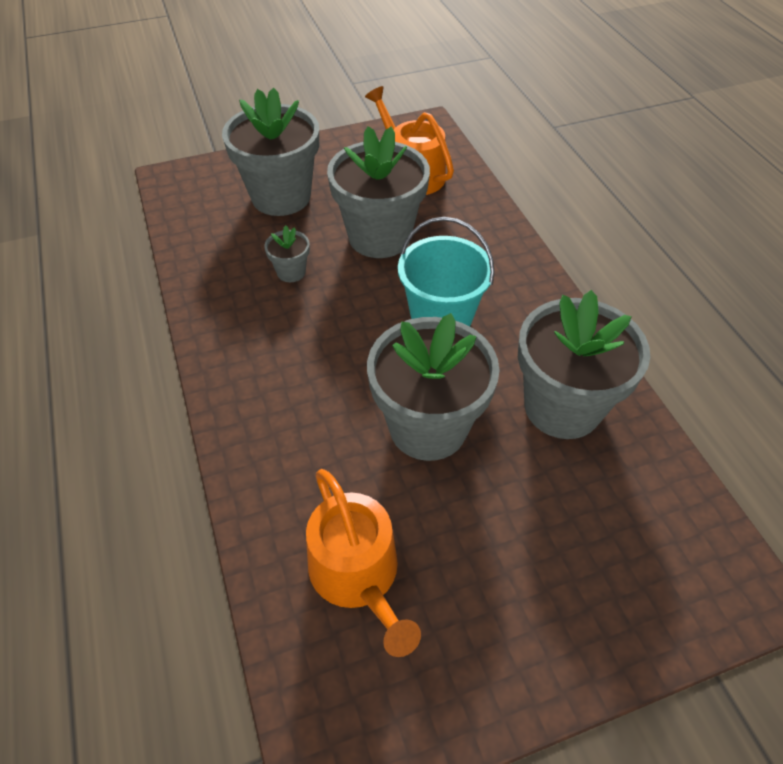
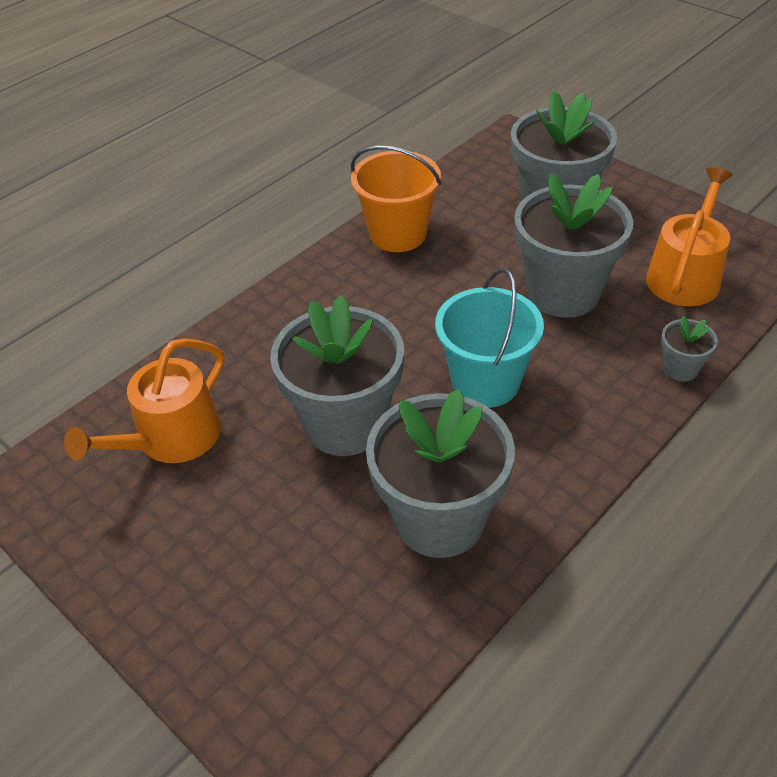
camera: 65 degrees right, 5 degrees down
(222, 298) = (398, 234): none -> orange bucket
(291, 272) = (462, 258): grey flower pot -> grey flower pot (680, 368)

